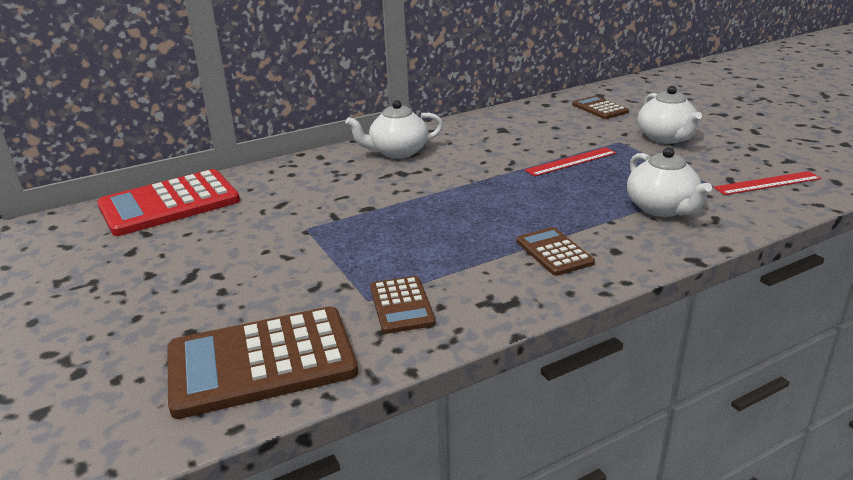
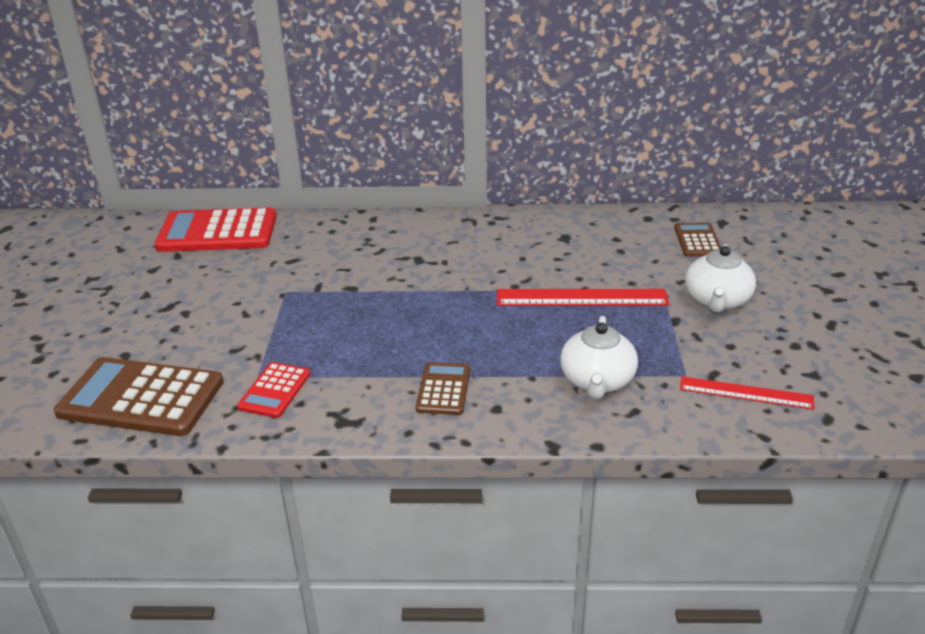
camera: 30 degrees right, 5 degrees up
(397, 152) = (440, 234): white teapot -> none
(401, 305) = (274, 390): brown calculator -> red calculator
(571, 162) = (581, 298): red ruler -> red ruler, size x1.52

